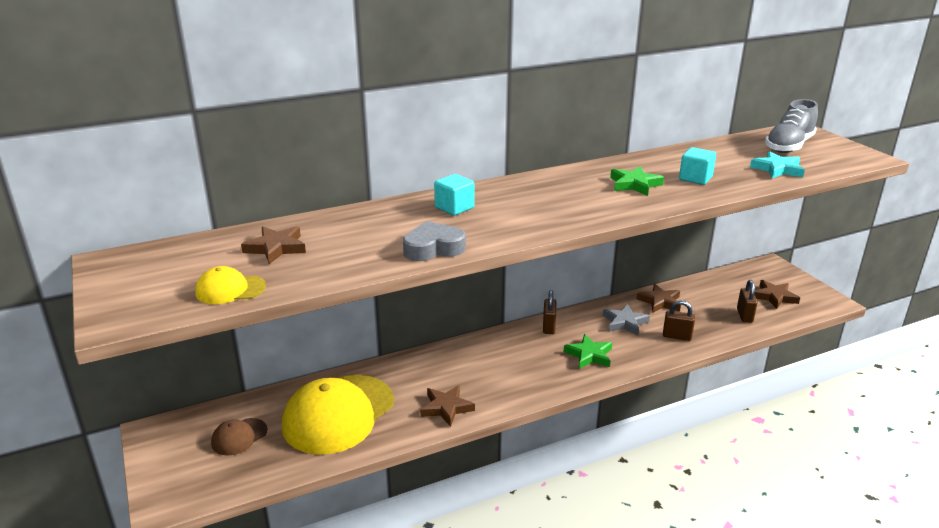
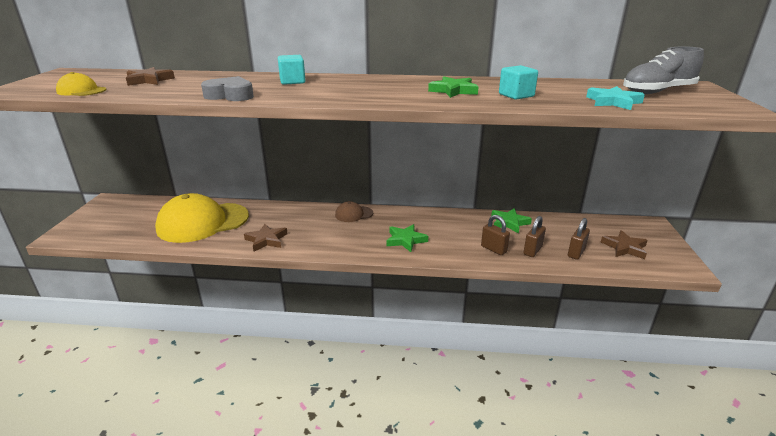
camera: 30 degrees right, 0 degrees up
(239, 437) = (139, 216): brown cap -> brown cap (354, 214)
(548, 327) = (399, 214): brown padlock -> brown padlock (532, 250)
(625, 322) = (461, 228): grey star -> none
(660, 301) = (509, 223): brown star -> green star

